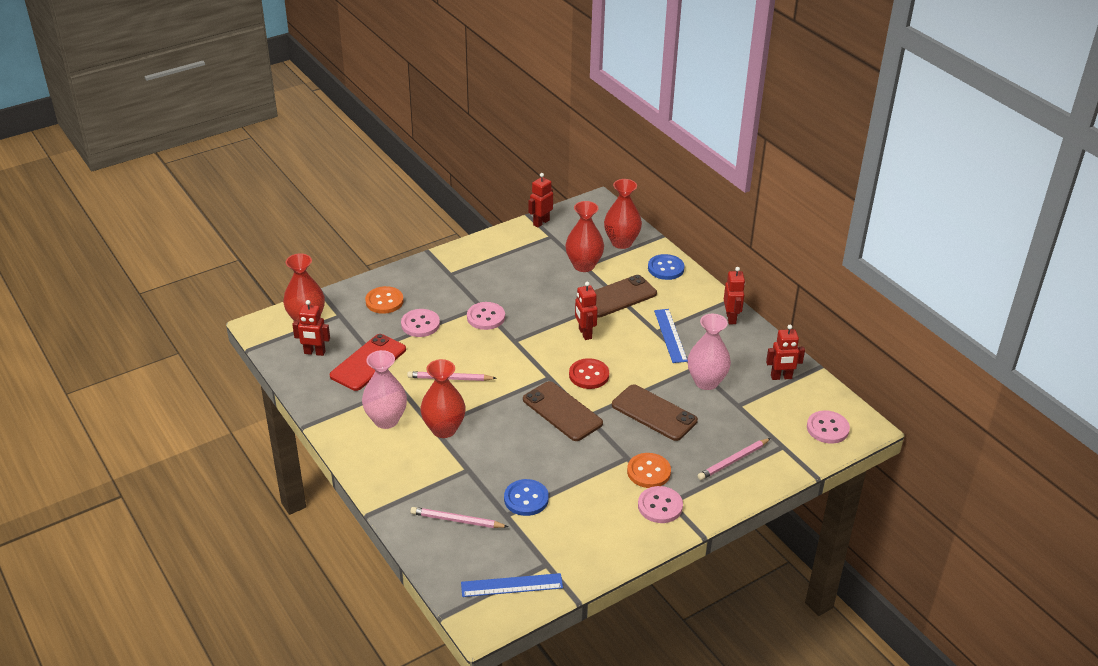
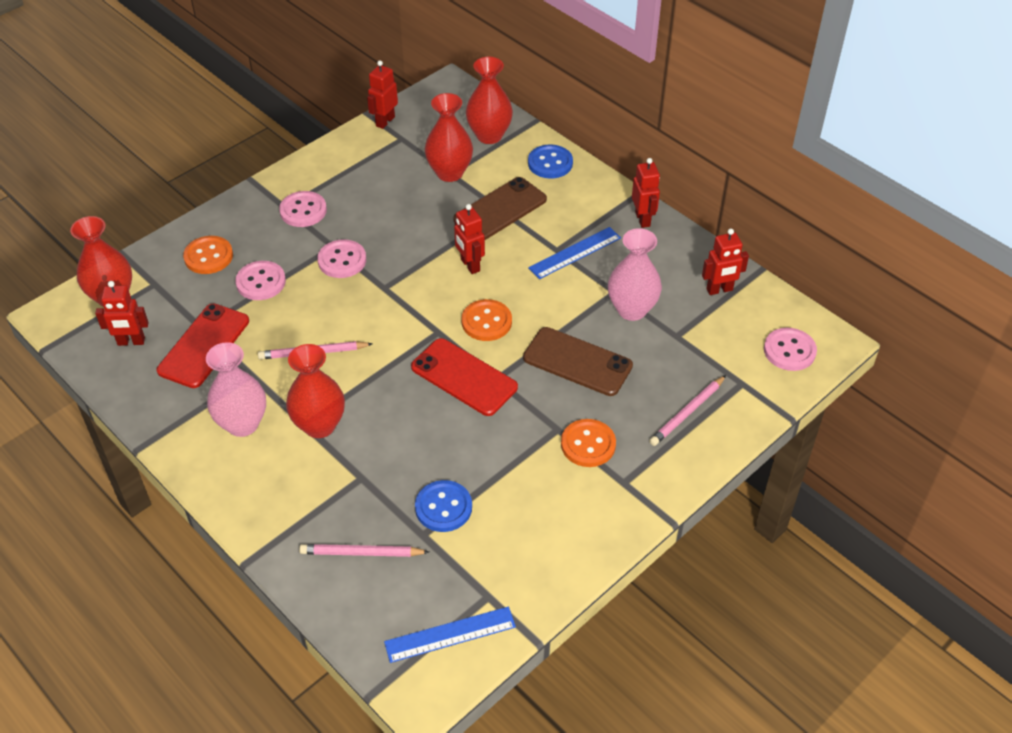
camera: 10 degrees left, 10 degrees up
(562, 411) = (464, 377): brown phone -> red phone
(589, 375) = (486, 322): red button -> orange button
(660, 506) = (612, 490): pink button -> pink button (303, 211)
(670, 335) = (575, 253): blue ruler -> blue ruler turned 75 degrees clockwise

